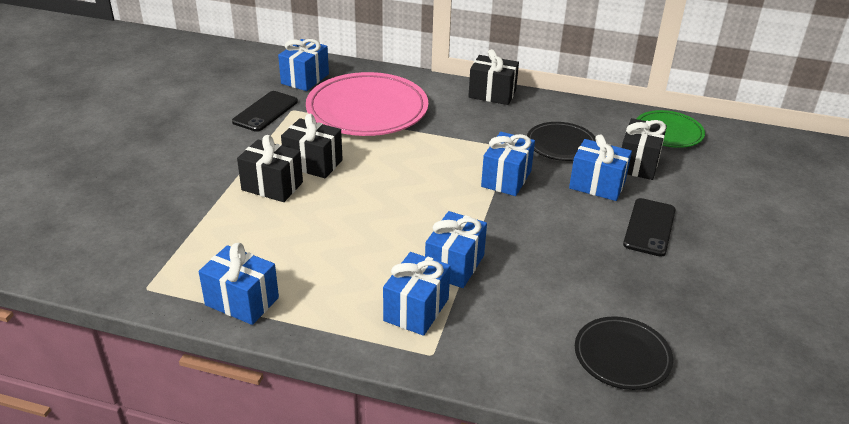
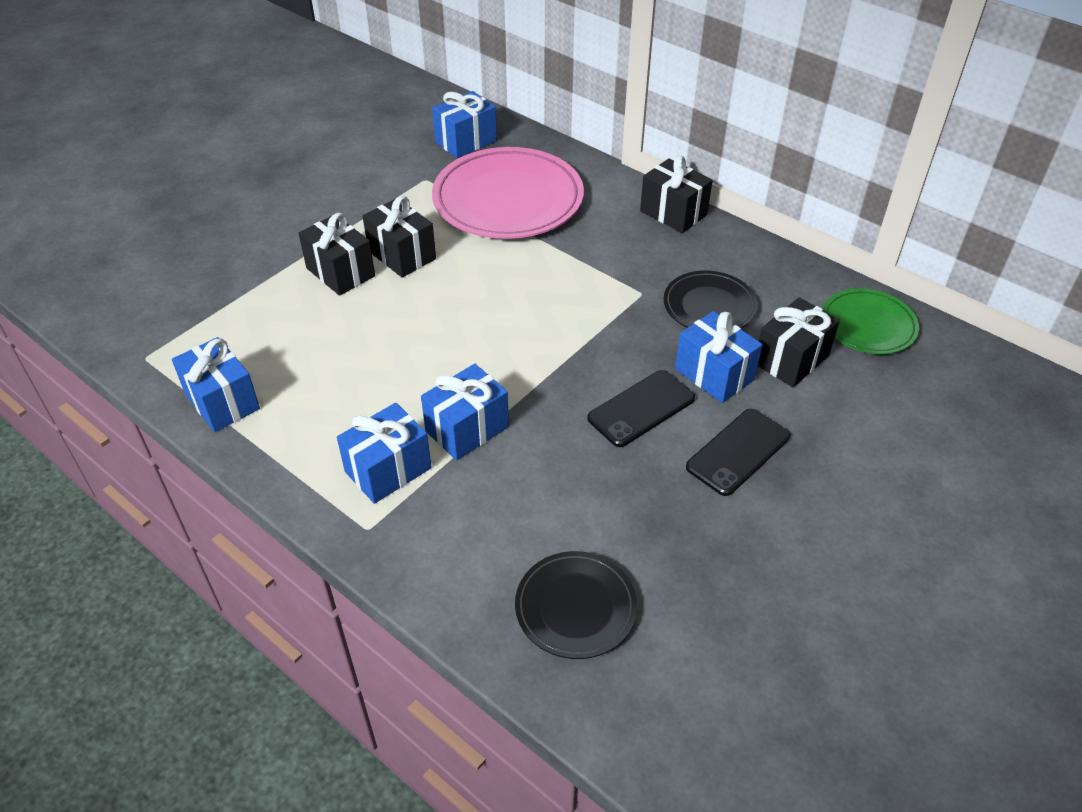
camera: 25 degrees right, 10 degrees up
(265, 111) = (395, 175): black phone -> black phone (641, 408)
(506, 179) = (606, 334): blue gift -> none

